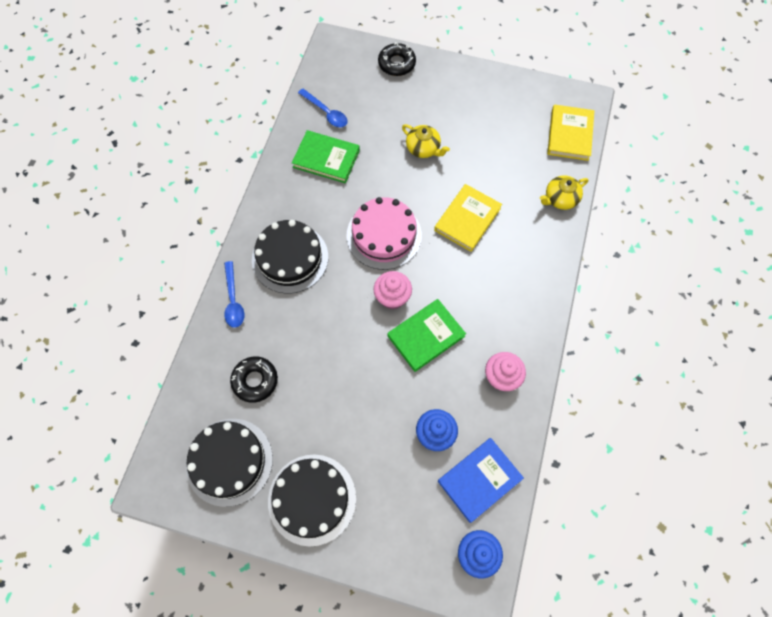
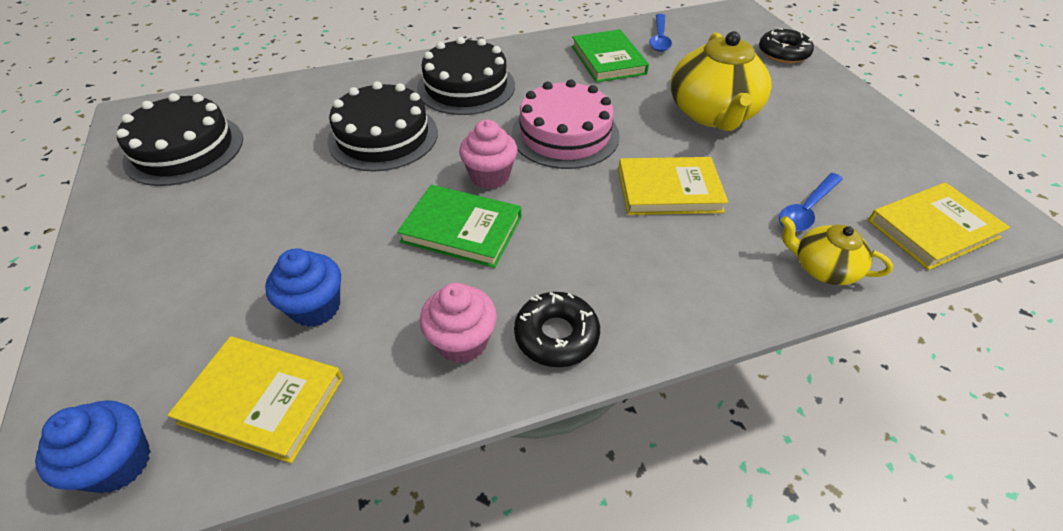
camera: 55 degrees right, 20 degrees down
(233, 300) = (384, 75): blue spoon -> blue spoon (806, 209)
(255, 381) = (297, 125): black donut -> black donut (556, 335)
(312, 499) = (158, 231): black cake -> black cake (383, 136)
(423, 148) = (712, 114): yellow teapot -> yellow teapot, size x1.87
(479, 480) = (263, 400): blue book -> yellow book

